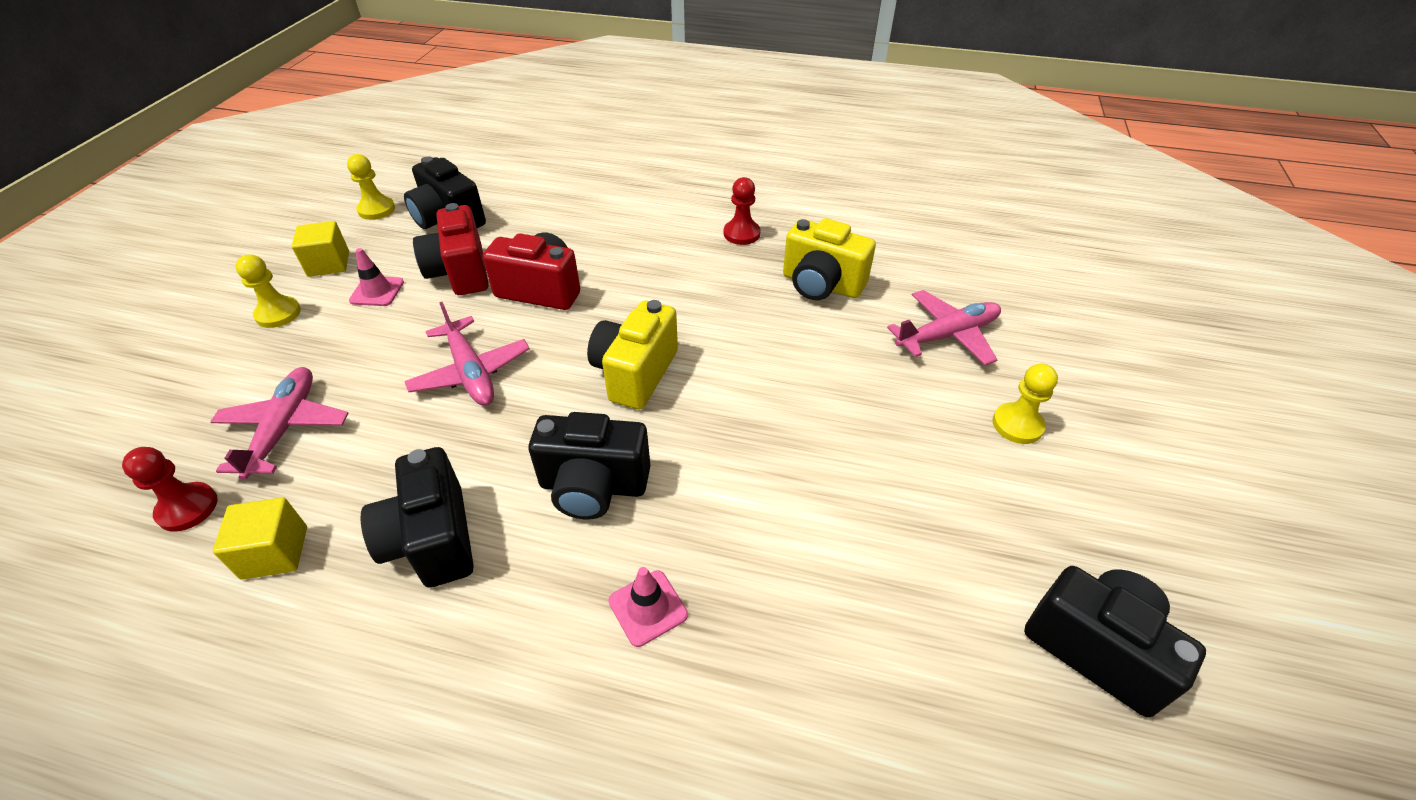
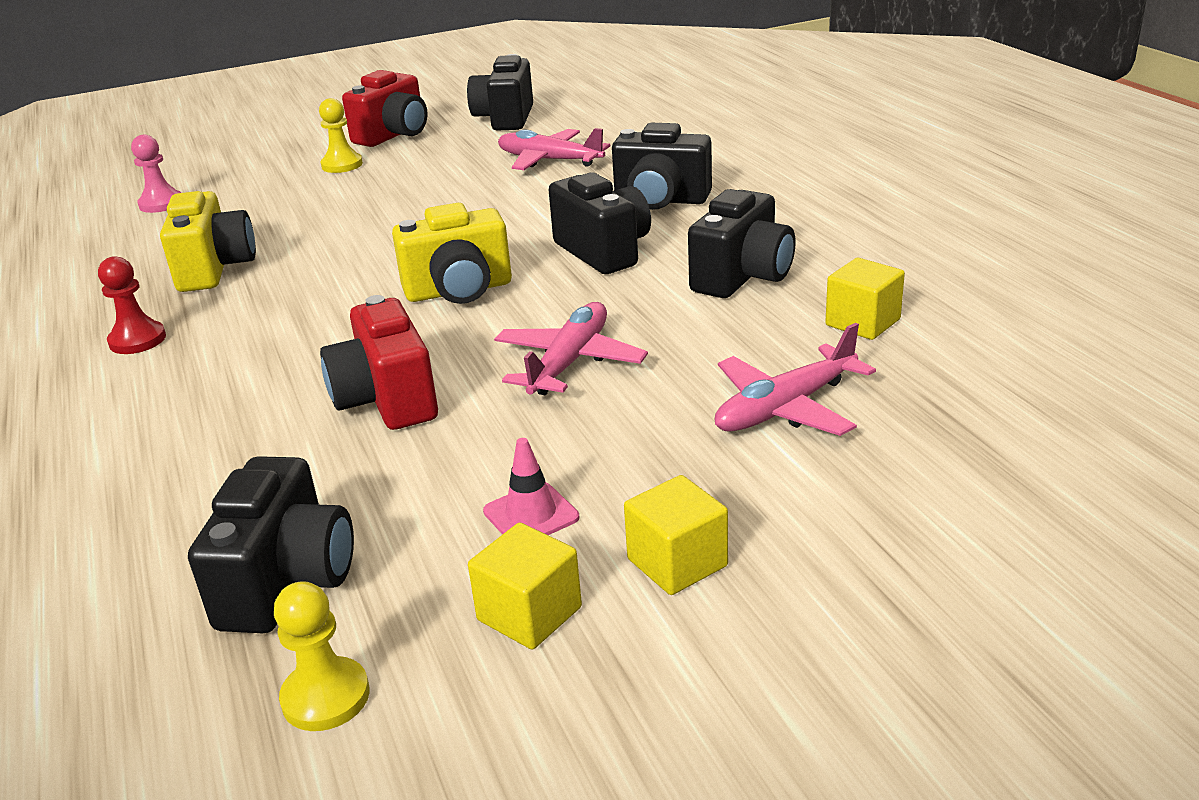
camera: 125 degrees left, 15 degrees down
(187, 508) = (921, 387): red pawn -> none
(278, 314) = (677, 562): yellow pawn -> yellow cube
(460, 273) = (415, 476): red camera -> red camera (394, 135)
(648, 608) = (661, 200): pink traffic cone -> black camera
(947, 335) = (249, 206): pink plane -> pink plane (549, 160)
(1003, 295) = (161, 204): none -> pink pawn

